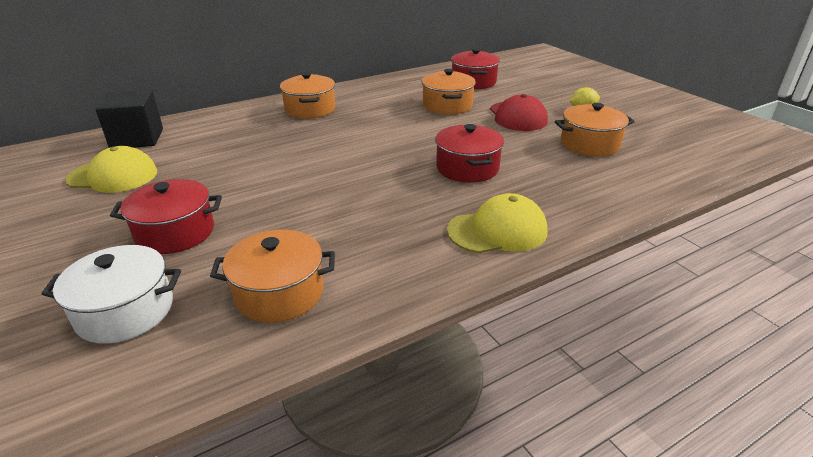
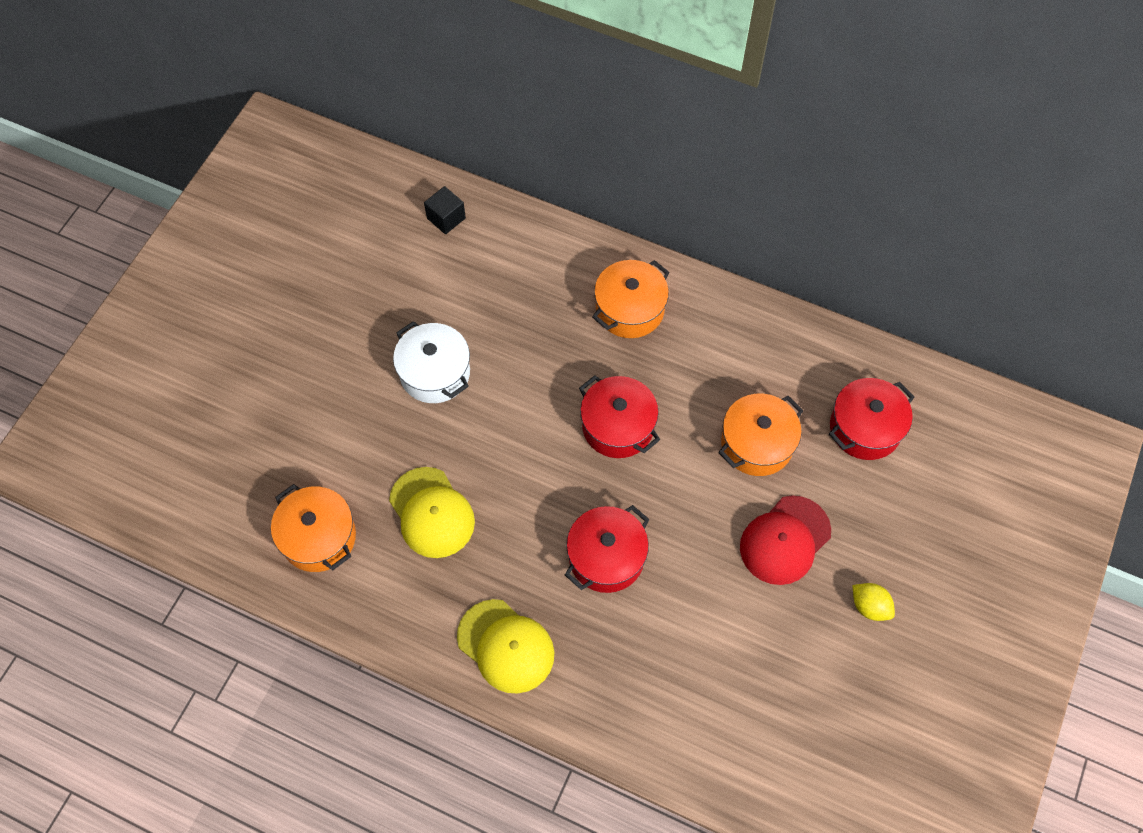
camera: 55 degrees right, 30 degrees up
(113, 176) = (375, 271): yellow cap -> yellow cap (431, 513)
(125, 311) = (241, 457): white pot -> white pot (435, 373)
(137, 139) = (446, 218): black cube -> black cube, size x0.56
(175, 233) = (336, 402): red pot -> red pot (618, 426)
(589, 144) = (761, 655): orange pot -> none

